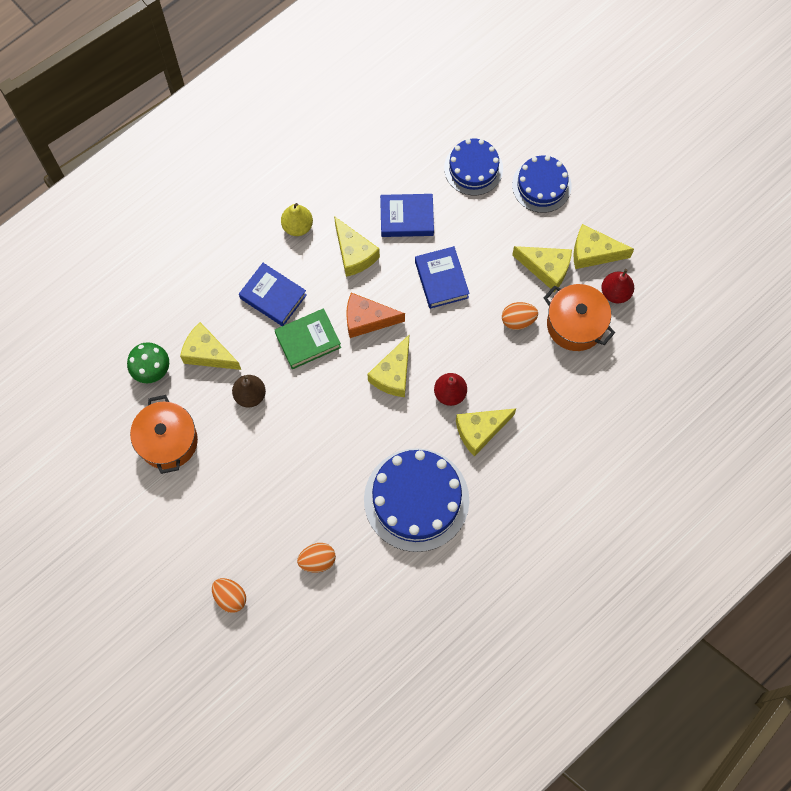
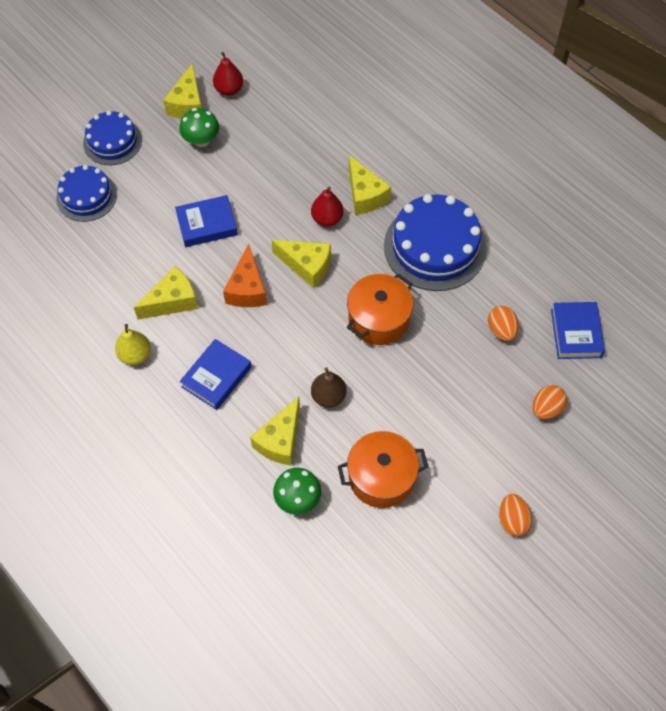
camera: 90 degrees left, 10 degrees down
(308, 341) = (268, 342): green book -> none
(406, 218) = (136, 254): blue book -> blue book (576, 333)
(518, 320) = (253, 163): orange egg -> orange egg (512, 520)
(546, 269) = (201, 140): yellow cheese -> green mushroom
(575, 324) = (259, 120): orange pot -> orange pot (378, 319)

